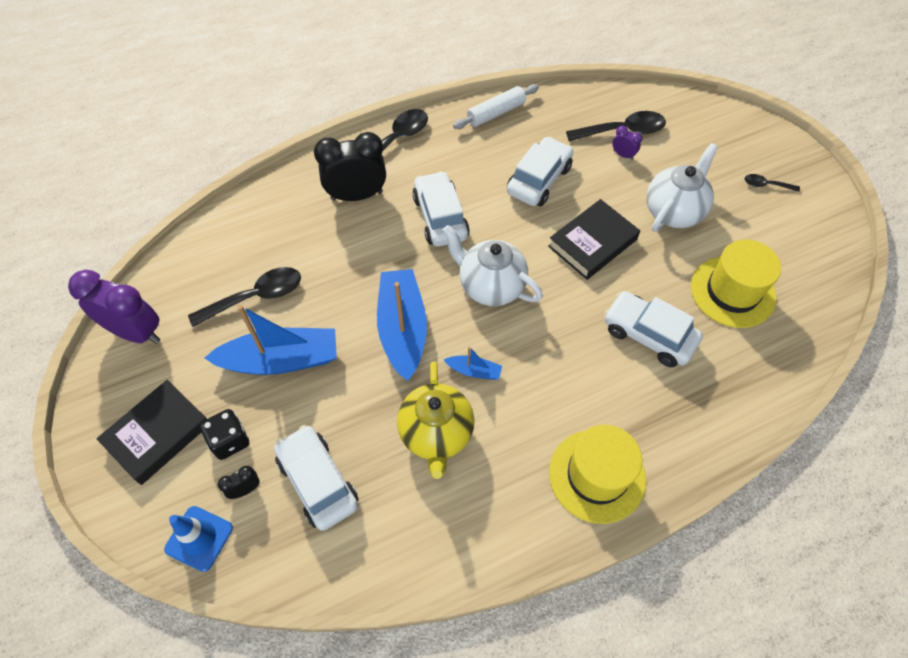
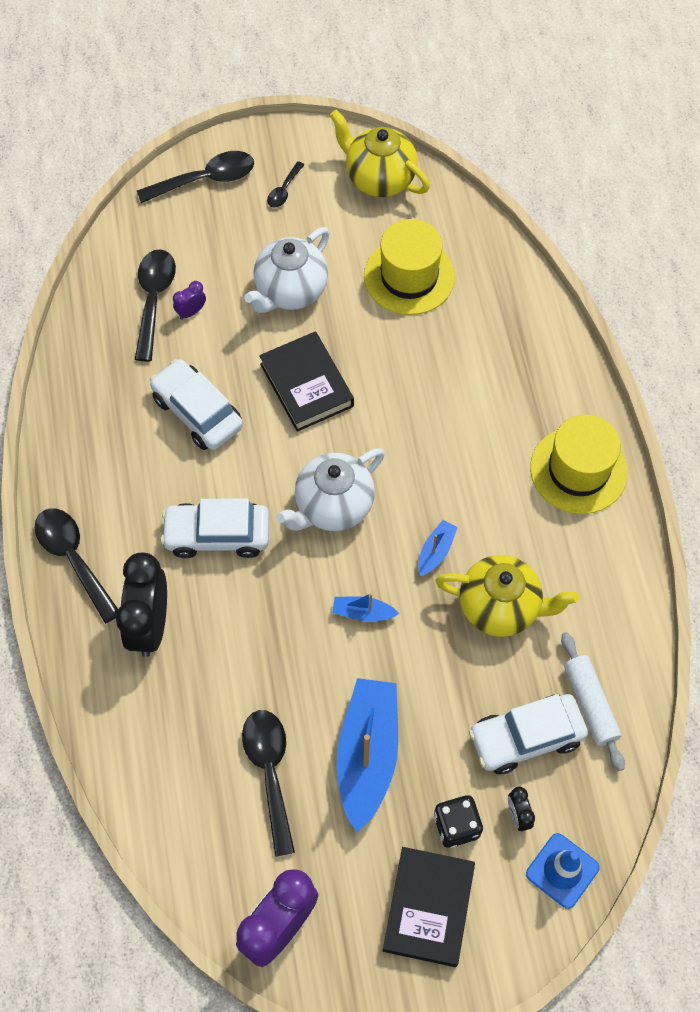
camera: 75 degrees left, 5 degrees up
(157, 434) = (428, 908): black book -> black book turned 45 degrees clockwise
(402, 329) = (363, 612): blue boat -> blue boat, size x0.45
(496, 113) = (71, 428): white rolling pin -> white rolling pin (590, 704)
(648, 335) = (438, 371): white car -> none
(673, 211) = (290, 291): white teapot -> white teapot turned 105 degrees counterclockwise
(745, 134) = (205, 179): none -> black spoon
(819, 247) = (379, 178): none -> yellow teapot

